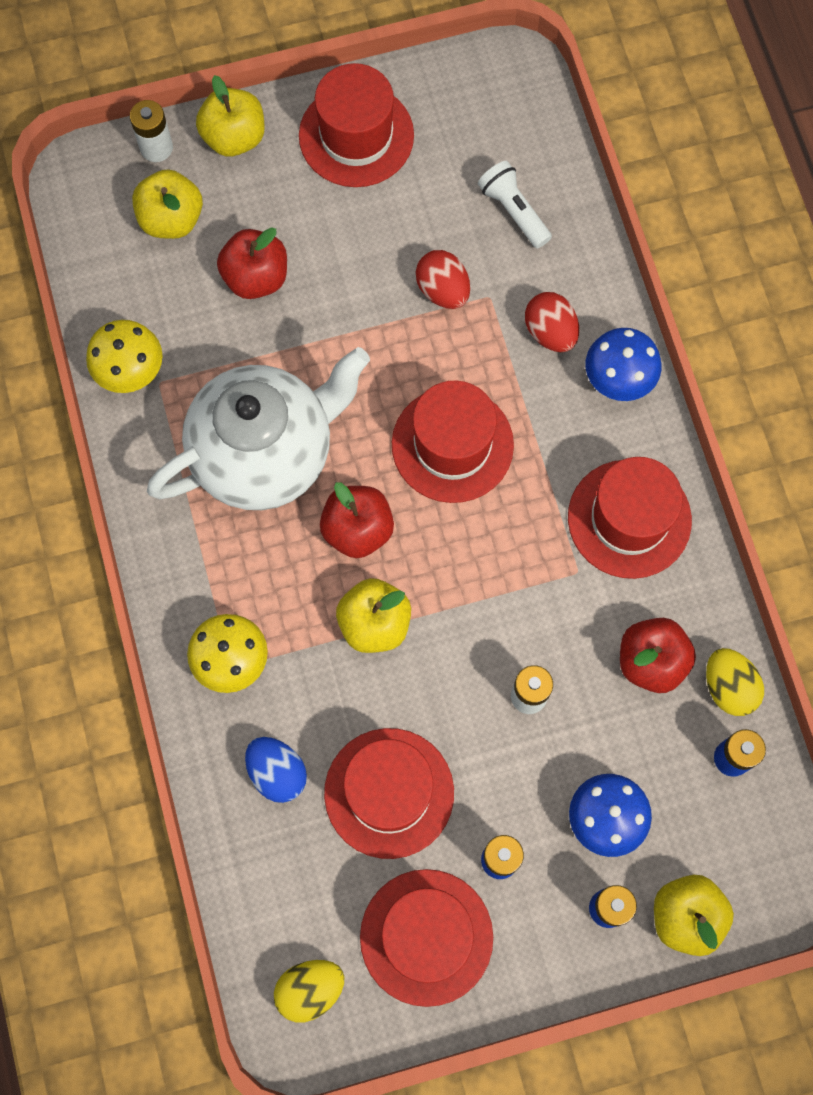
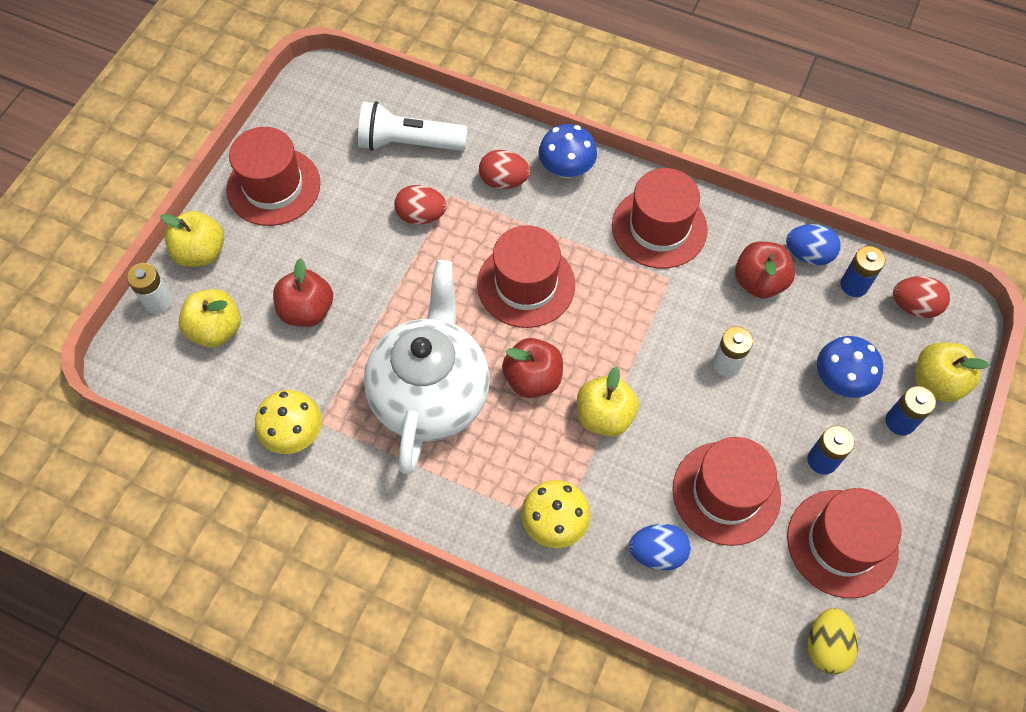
camera: 50 degrees left, 10 degrees down
(513, 211) = (409, 143): white flashlight -> white flashlight, size x1.52
(728, 687) = (808, 254): yellow egg -> blue egg
(759, 836) = (914, 306): none -> red egg

